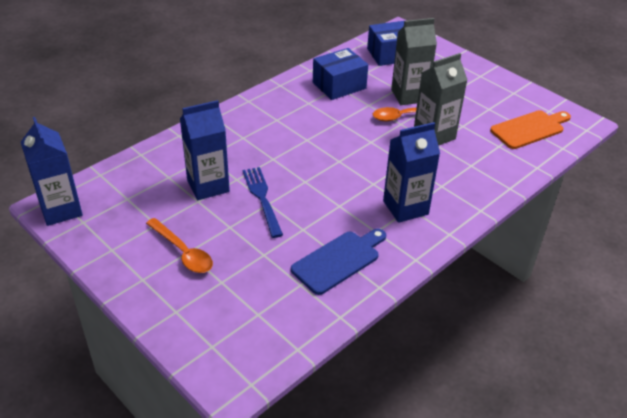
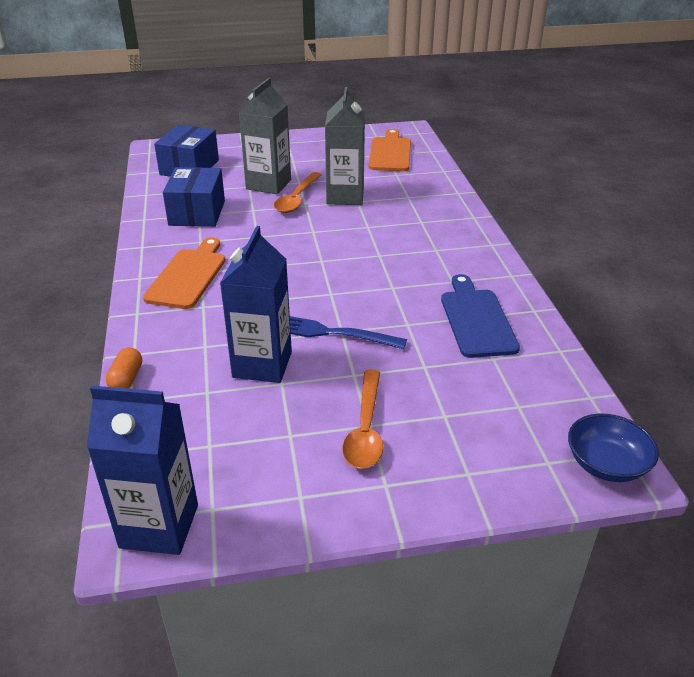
camera: 55 degrees left, 5 degrees down
(156, 144) = (126, 379): none -> orange capsule
(183, 252) = (365, 429): orange spoon -> orange spoon turned 105 degrees clockwise
(230, 377) = (606, 464): none -> blue bowl
(267, 117) = (188, 276): none -> orange cutting board
(405, 207) = (433, 252): blue carton -> none

